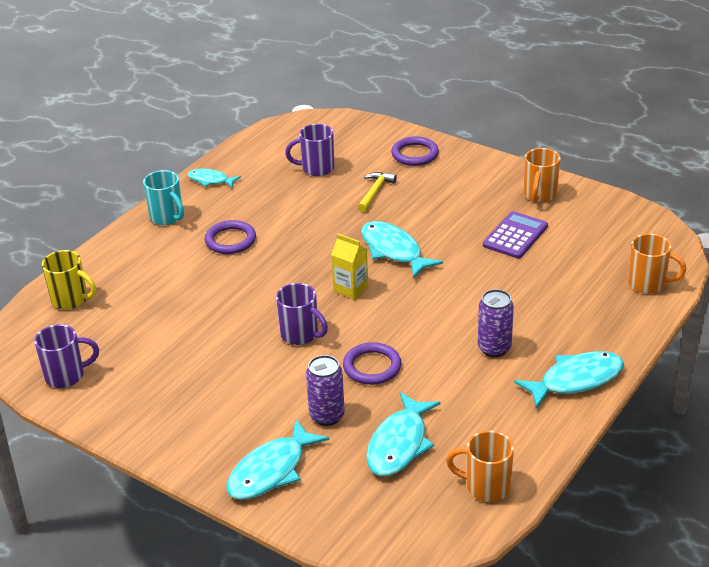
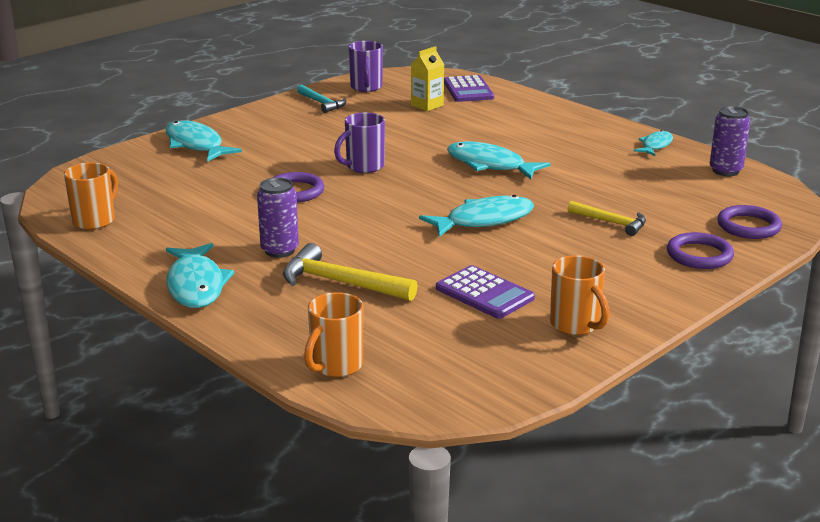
camera: 100 degrees right, 10 degrees down
(71, 300) = (468, 90): yellow mug -> purple calculator
(124, 400) = (322, 103): none -> turquoise hammer
(167, 217) = (587, 125): turquoise mug -> none
(230, 240) = (536, 148): purple ring -> purple ring (748, 226)
(316, 168) = (671, 196): purple mug -> none
(327, 416) = (243, 168): purple can -> purple can (725, 171)
(350, 289) = (424, 193): yellow carton -> yellow carton (427, 105)
(399, 444) = (181, 192): turquoise fish -> turquoise fish (489, 165)
(533, 304) = (340, 283): none -> yellow hammer
(539, 195) = (576, 325): orange mug -> orange mug turned 150 degrees counterclockwise

